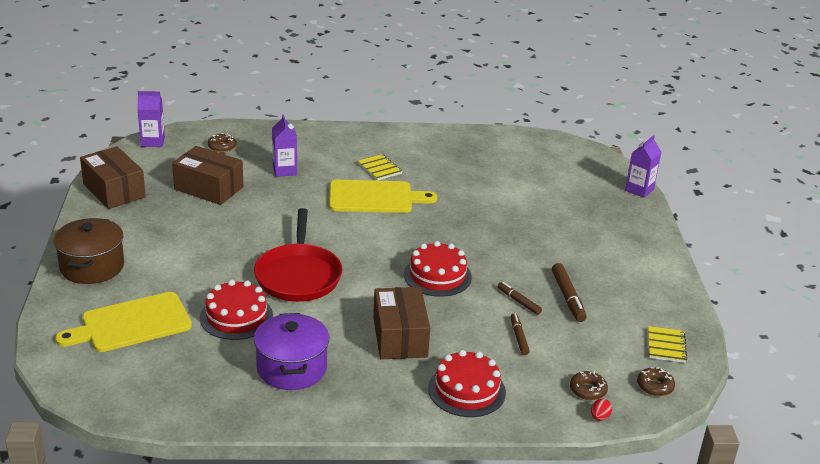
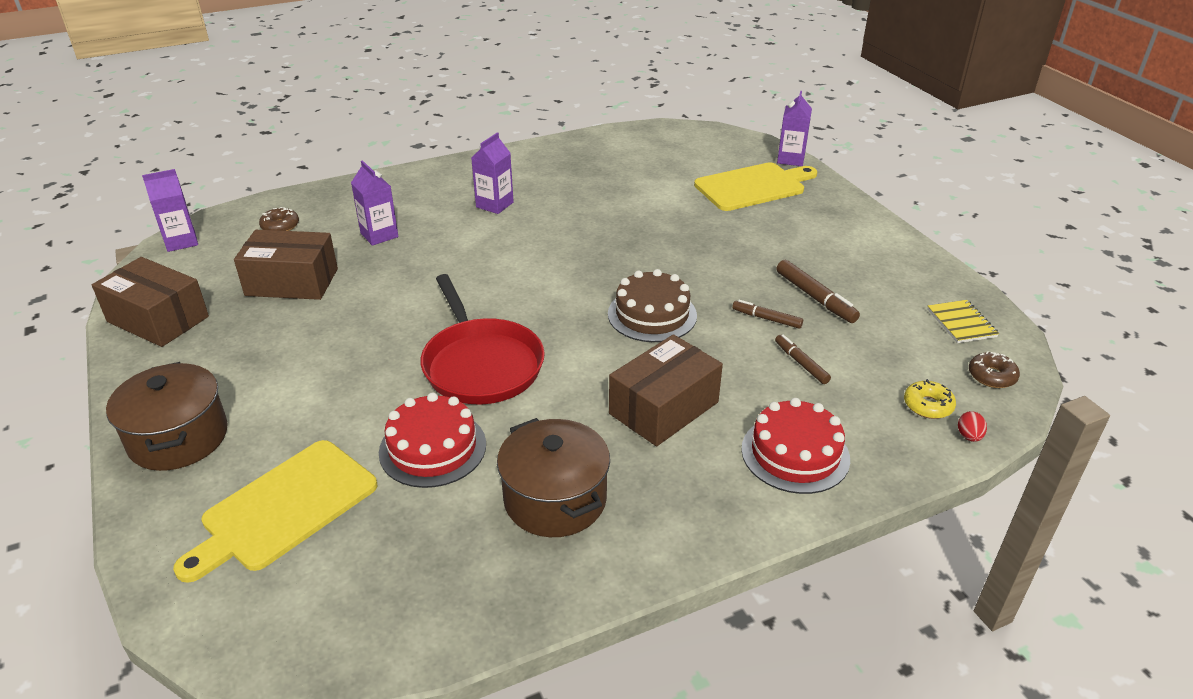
camera: 20 degrees left, 5 degrees up
(291, 368) = (555, 499): purple pot -> brown pot
(375, 197) = (512, 240): yellow cutting board -> yellow cutting board (753, 186)
(379, 168) = (494, 205): yellow notebook -> purple carton
(400, 337) = (664, 408): brown box -> brown box turned 75 degrees clockwise
(437, 276) = (652, 314): red cake -> brown cake
(587, 390) = (928, 405): brown donut -> yellow donut

